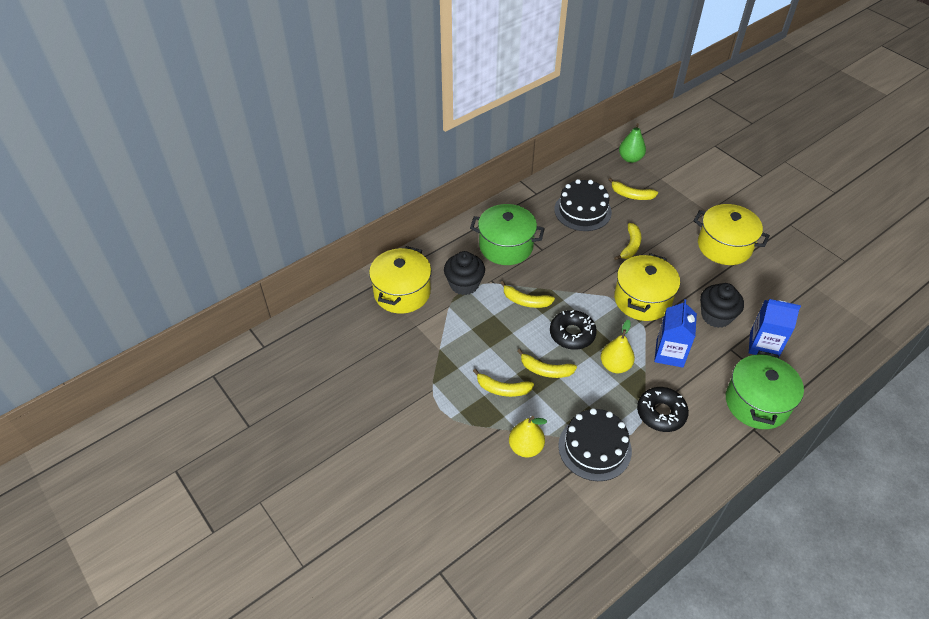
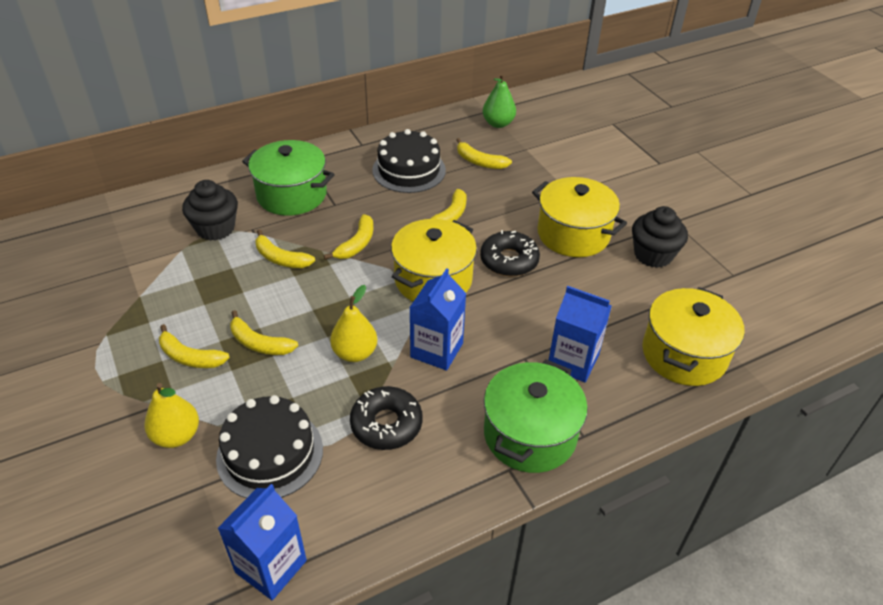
camera: 10 degrees right, 5 degrees down
(402, 292) = (134, 226): yellow pot -> yellow pot (684, 354)
(572, 334) = (318, 306): black donut -> black donut (509, 260)
(574, 280) = (357, 244): none -> yellow banana
(634, 521) = (271, 566): none -> blue carton
(716, 316) = (523, 314): black cupcake -> black cupcake (653, 255)

